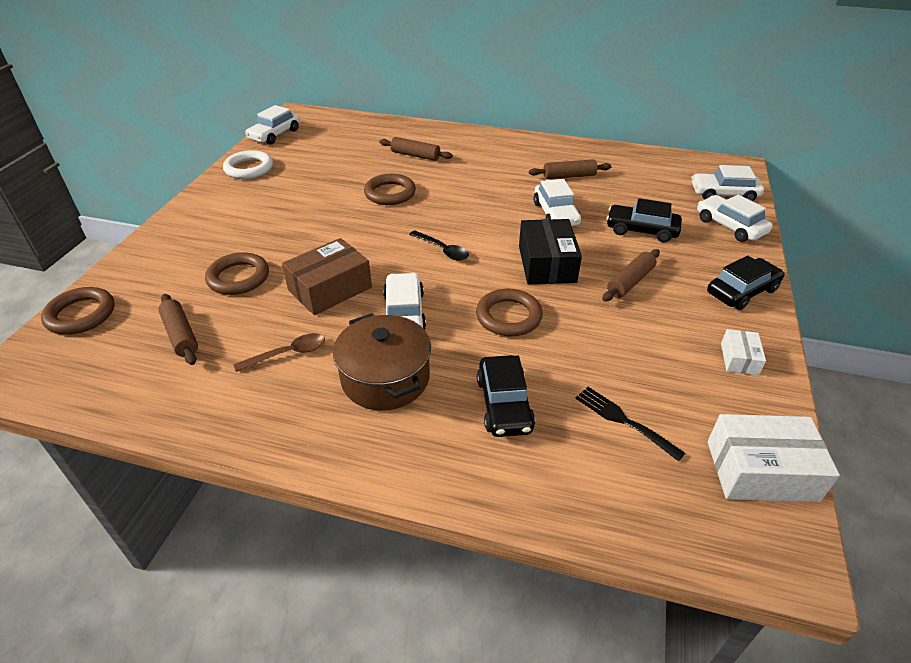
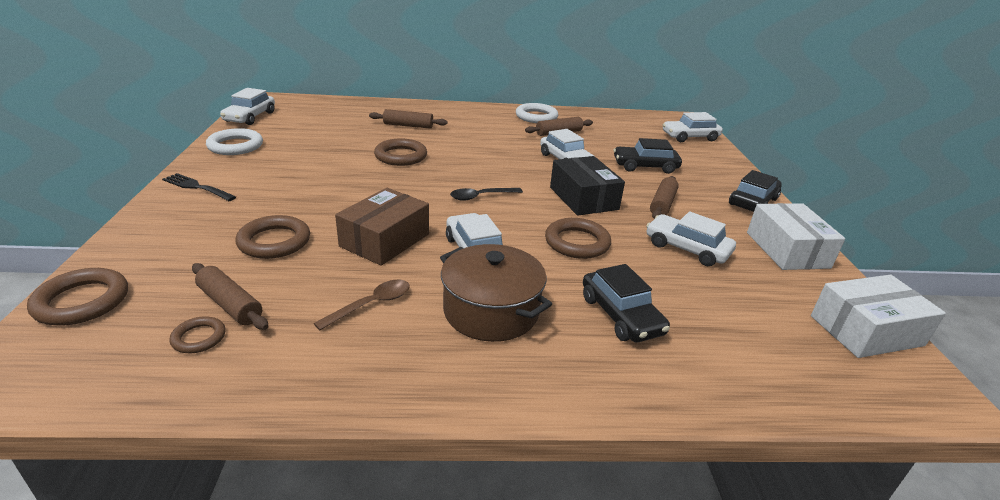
camera: 20 degrees left, 10 degrees down
(147, 362) = (199, 338): none -> brown ring
(442, 250) = (481, 196): black spoon -> black spoon turned 135 degrees clockwise
(556, 152) = (536, 117): none -> white ring
(623, 420) = (733, 311): black fork -> black fork (196, 187)
(730, 226) = (710, 158): white car -> white car (687, 248)
(739, 359) = (787, 250): white box -> white box, size x1.88

